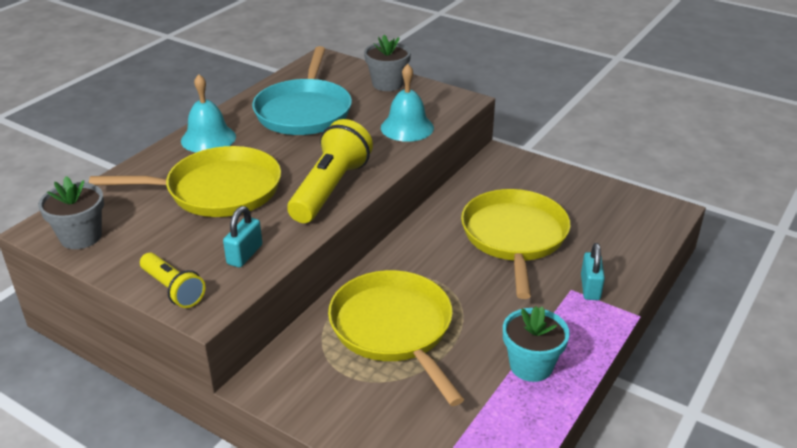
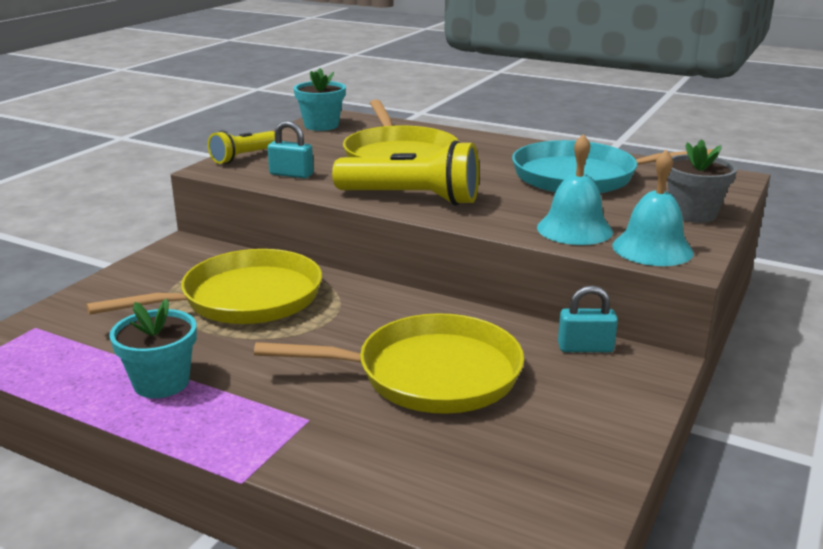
camera: 85 degrees right, 10 degrees down
(81, 237) = (321, 125): grey flower pot -> turquoise flower pot
(208, 138) = (496, 145): turquoise bell -> turquoise bell (652, 249)
(590, 288) = (312, 437): turquoise padlock -> turquoise padlock (585, 348)

